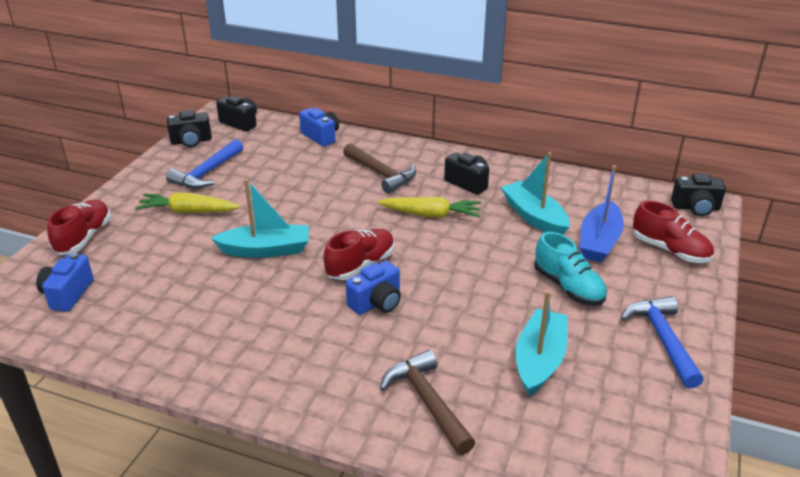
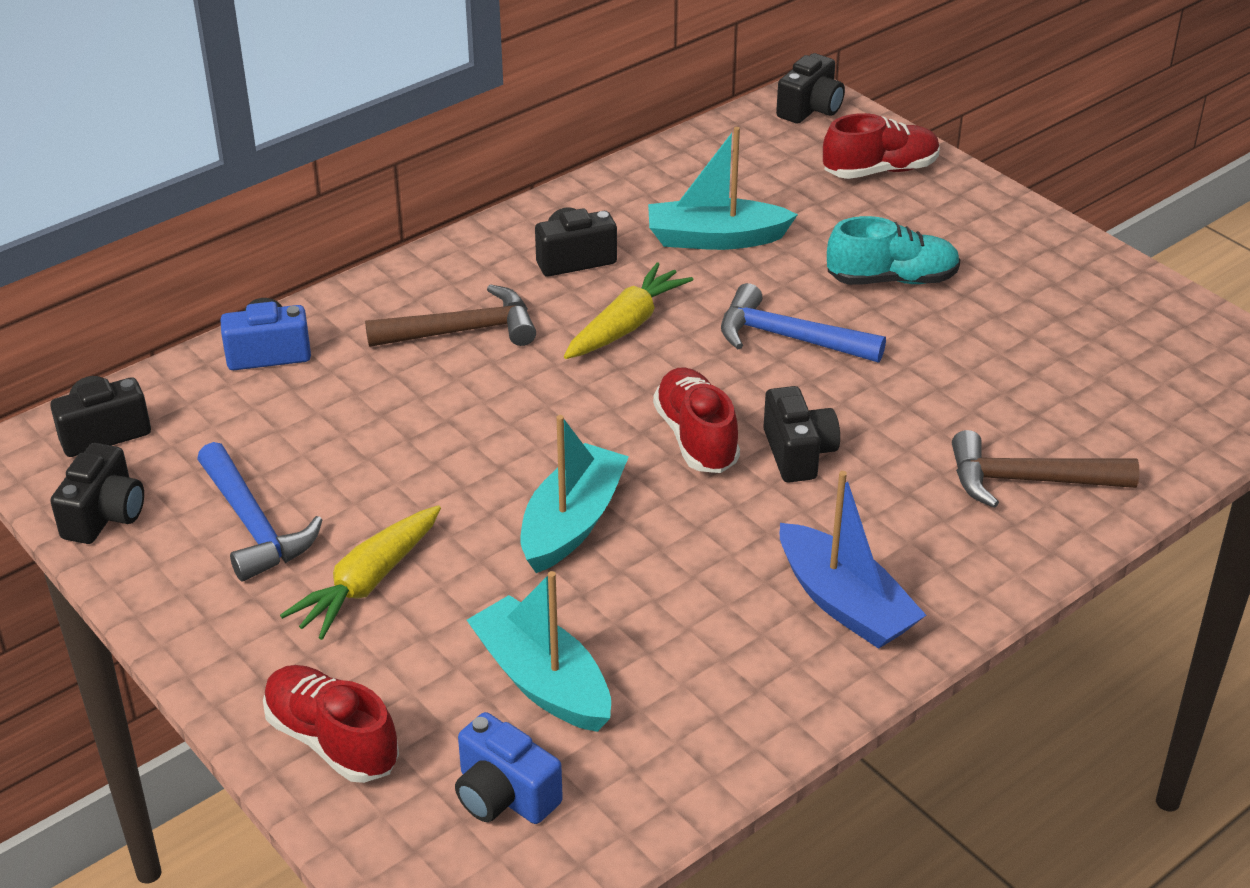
camera: 60 degrees left, 5 degrees up
(376, 303) = (798, 453): blue camera -> black camera
(539, 360) = (1012, 362): turquoise boat -> turquoise boat (542, 681)
(599, 241) = (817, 212): blue boat -> blue boat (844, 603)
(662, 339) = (1038, 256): blue hammer -> blue hammer (788, 338)

